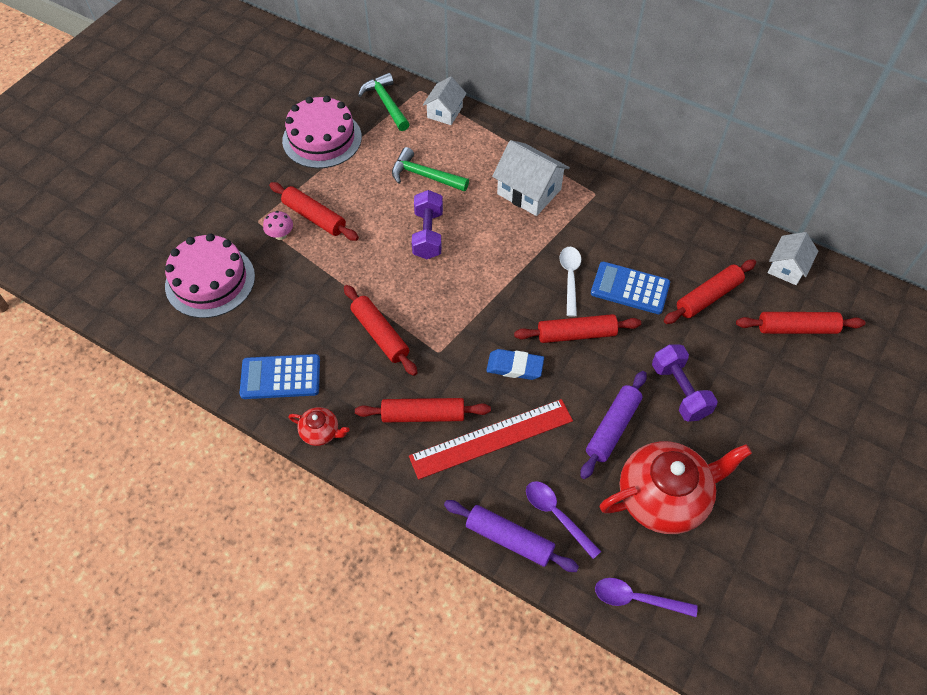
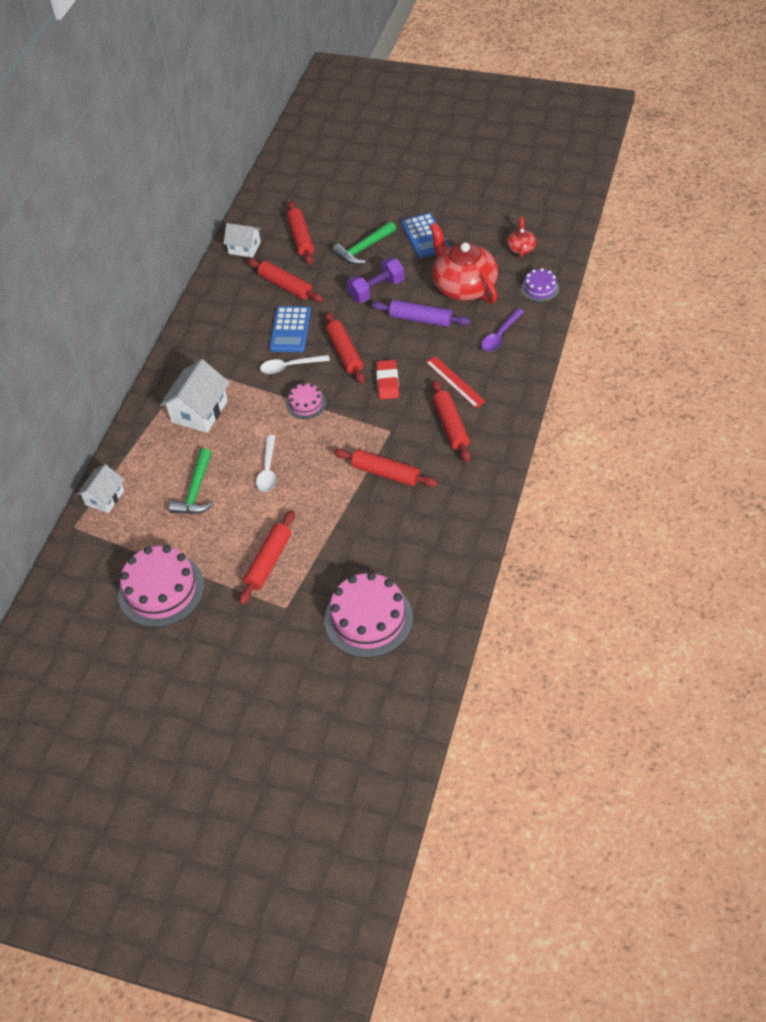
camera: 100 degrees left, 5 degrees down
(280, 235) = (298, 581): pink mushroom -> none
(280, 377) = (451, 527): blue calculator -> blue calculator (425, 236)
(321, 432) = (490, 484): red teapot -> red teapot (521, 248)
(380, 334) = (385, 473): red rolling pin -> red rolling pin turned 75 degrees clockwise
(386, 103) = (98, 550): green hammer -> green hammer (363, 249)
(428, 234) = (268, 470): purple dumbbell -> white spoon
(445, 112) = (104, 497): white house -> white house turned 75 degrees counterclockwise
(492, 439) = (455, 382): red ruler -> red ruler, size x0.62
(508, 282) = (306, 404): none -> pink cake
(509, 539) = (528, 356): purple rolling pin -> none
(514, 367) = (387, 382): blue eraser -> red eraser
(637, 599) = (540, 288): purple spoon -> purple cake

